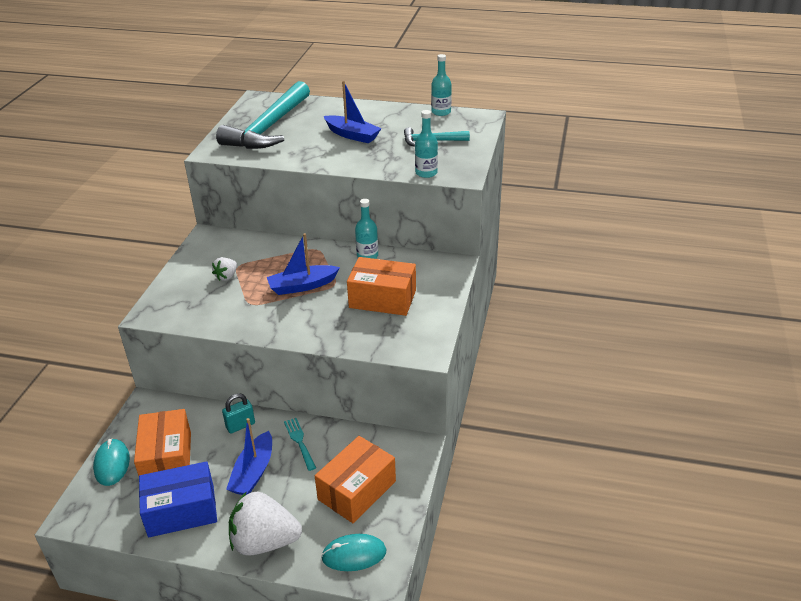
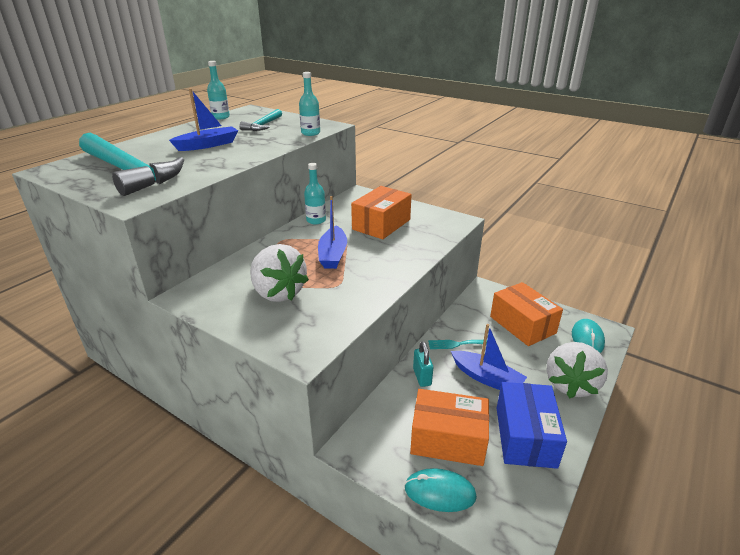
camera: 70 degrees left, 5 degrees down
(226, 276) = (278, 293): white strawberry -> white strawberry, size x2.09

